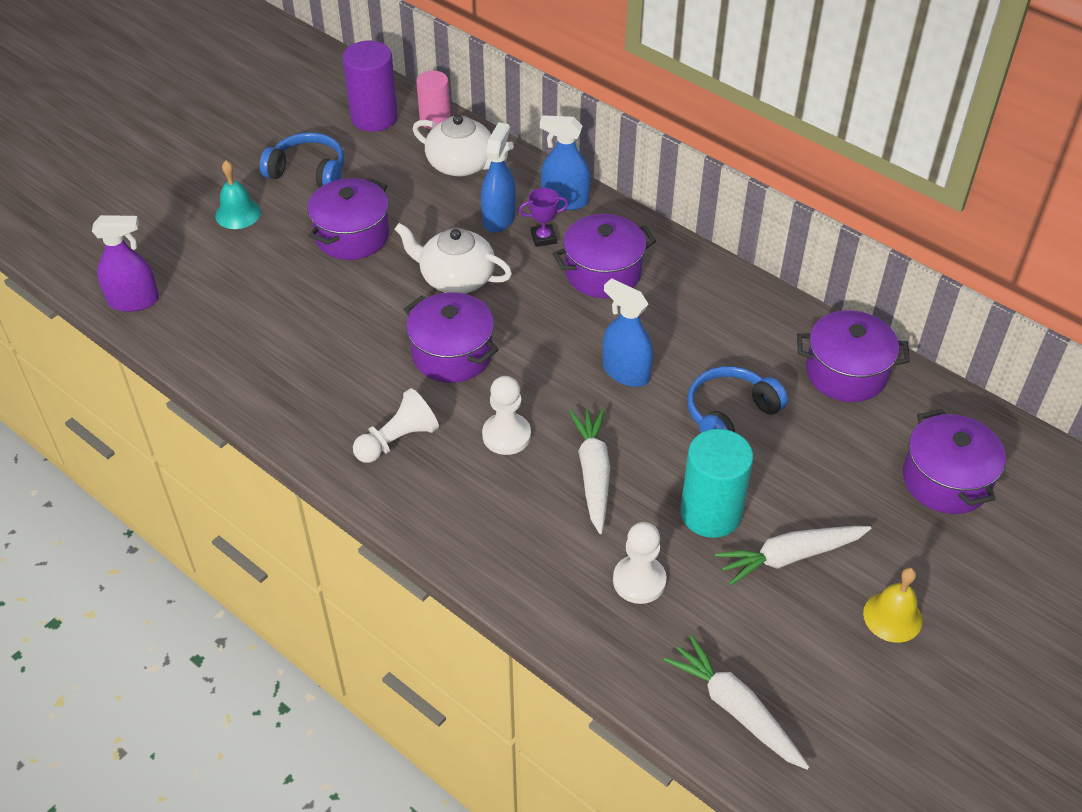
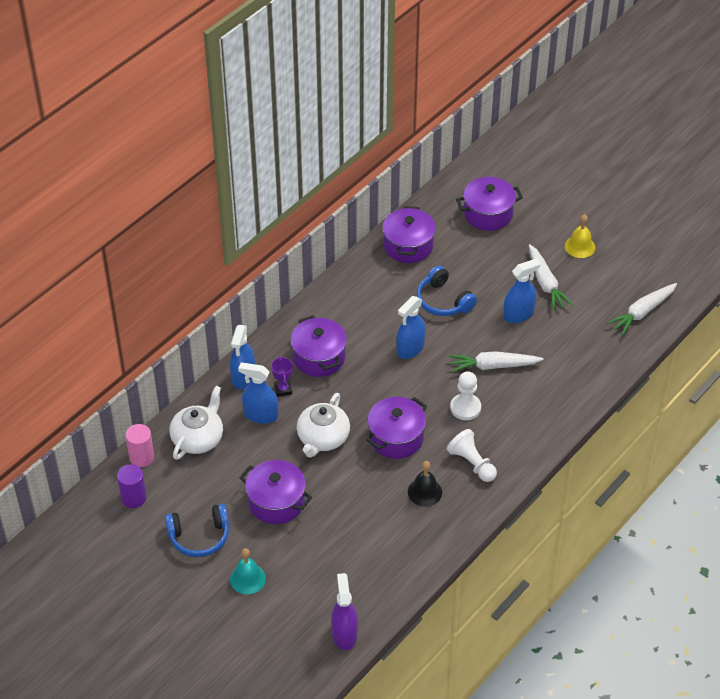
camera: 90 degrees left, 0 degrees up
(308, 171) = (199, 537): blue headphones -> blue headphones turned 120 degrees counterclockwise
(350, 384) = (424, 492): none -> black bell
(374, 117) = (134, 498): purple cylinder -> purple cylinder, size x0.65
(639, 581) = (568, 347): white pawn -> none
(710, 513) = (518, 314): turquoise cylinder -> blue spray bottle

